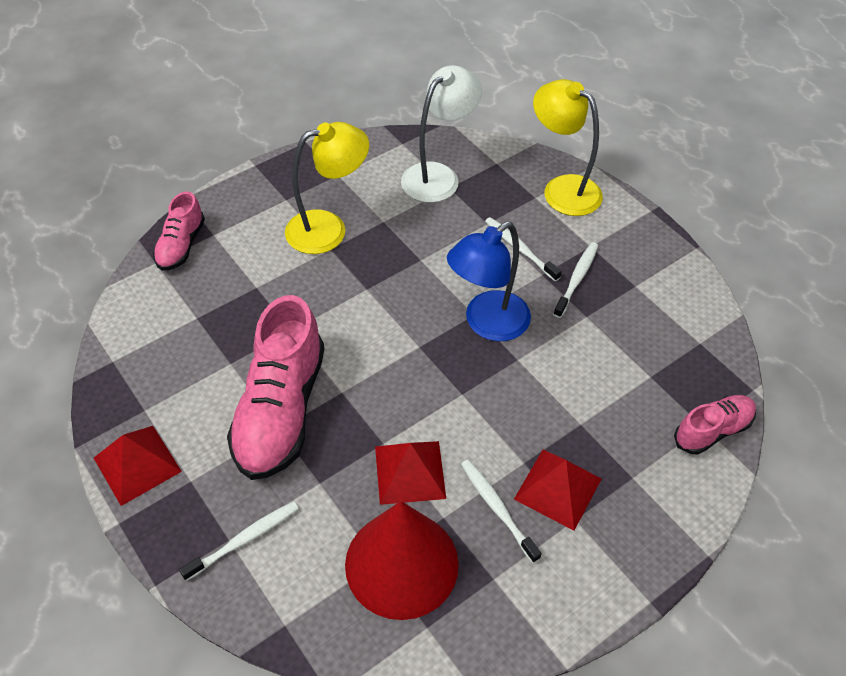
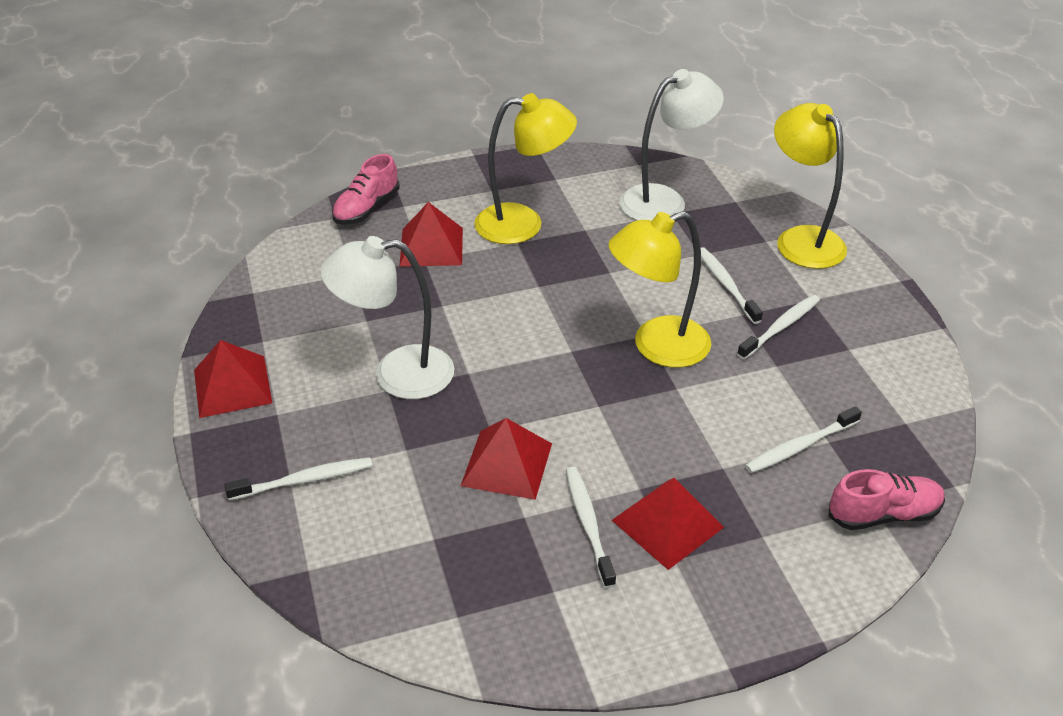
camera: 20 degrees right, 10 degrees down
(257, 271) = (431, 246): none -> red pyramid
(280, 410) = (397, 374): pink shoe -> white lamp
(401, 564) = (457, 548): red cone -> none
(487, 324) = (657, 347): blue lamp -> yellow lamp
(631, 387) = (800, 446): none -> white toothbrush

